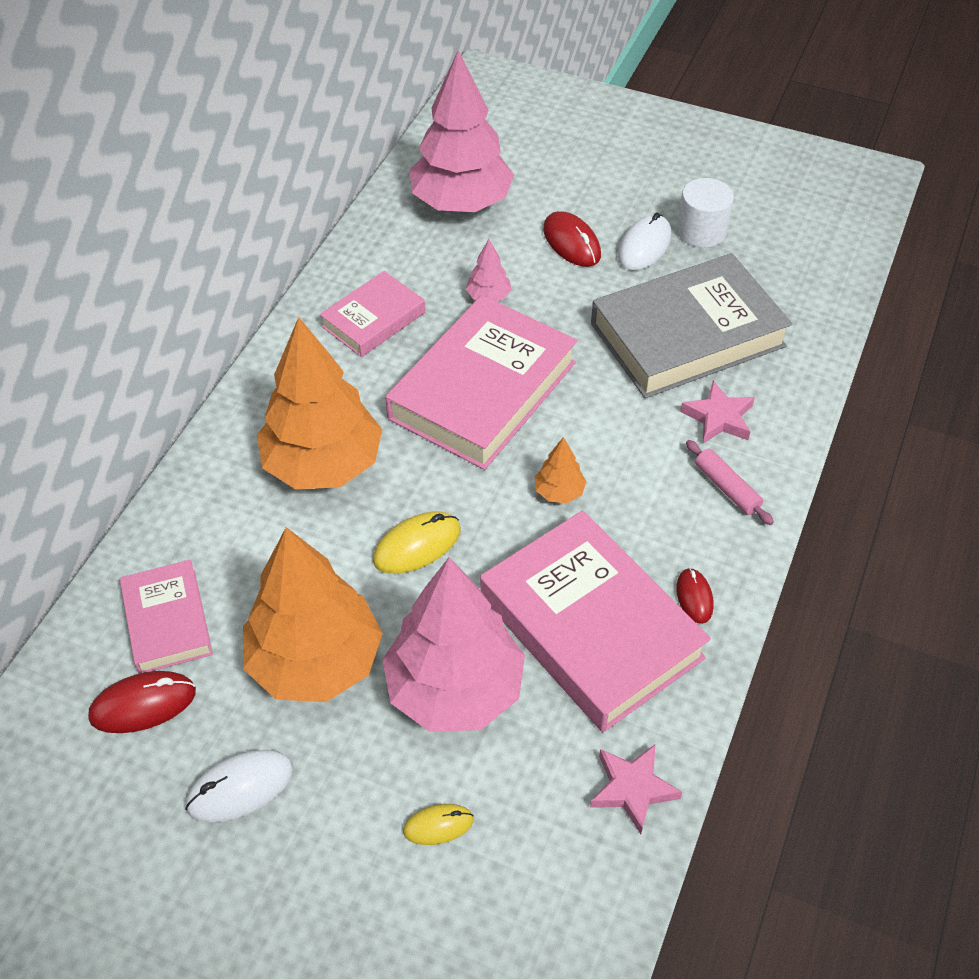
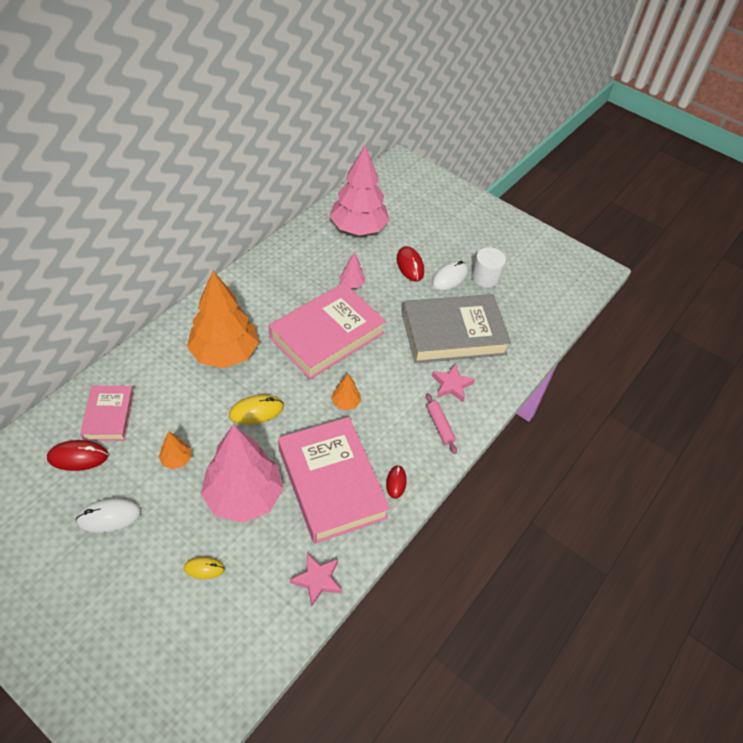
camera: 10 degrees right, 0 degrees up
(315, 662) = (176, 460): orange tree -> orange tree, size x0.41
(373, 319) = (284, 281): pink book -> none

